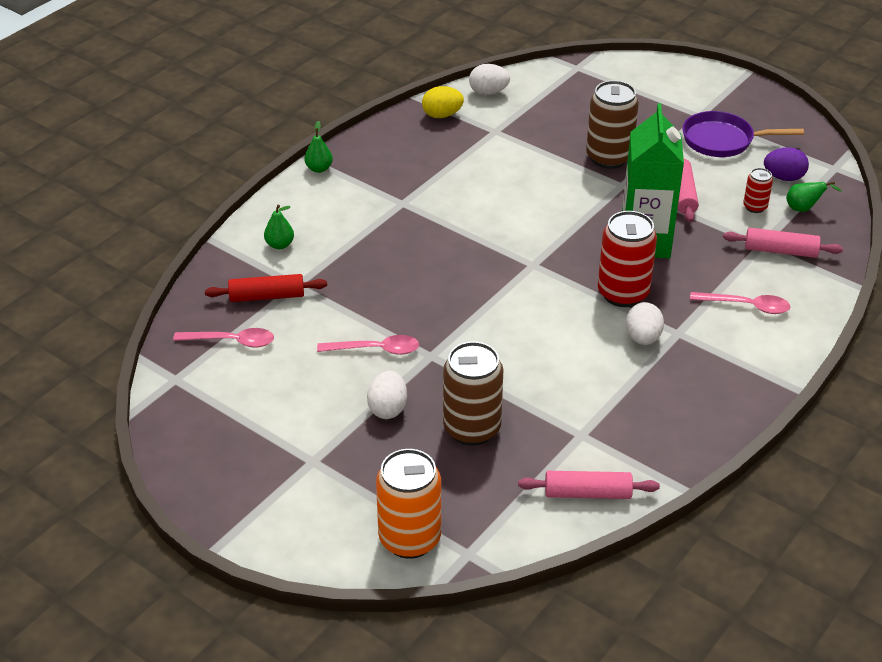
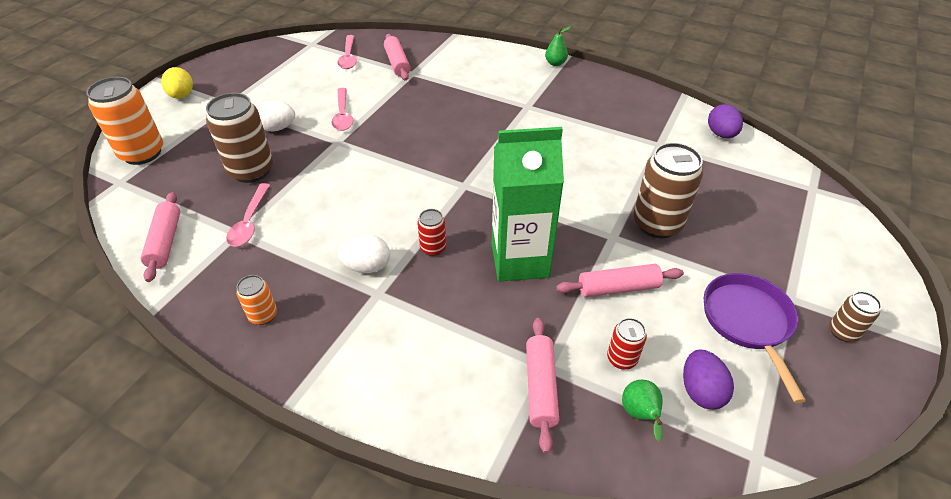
camera: 80 degrees right, 5 degrees up
(267, 296) = (397, 63): red rolling pin -> pink rolling pin
(280, 245) = (456, 60): green pear -> none
(442, 115) = (665, 112): yellow egg -> yellow egg (182, 96)
(488, 92) = (721, 134): white egg -> purple egg
(623, 293) = (433, 248): red can -> red can, size x0.50
(700, 409) = (263, 315): none -> orange can
(733, 103) = (843, 332): none -> brown can
(746, 306) = (428, 352): pink spoon -> pink spoon (249, 222)

